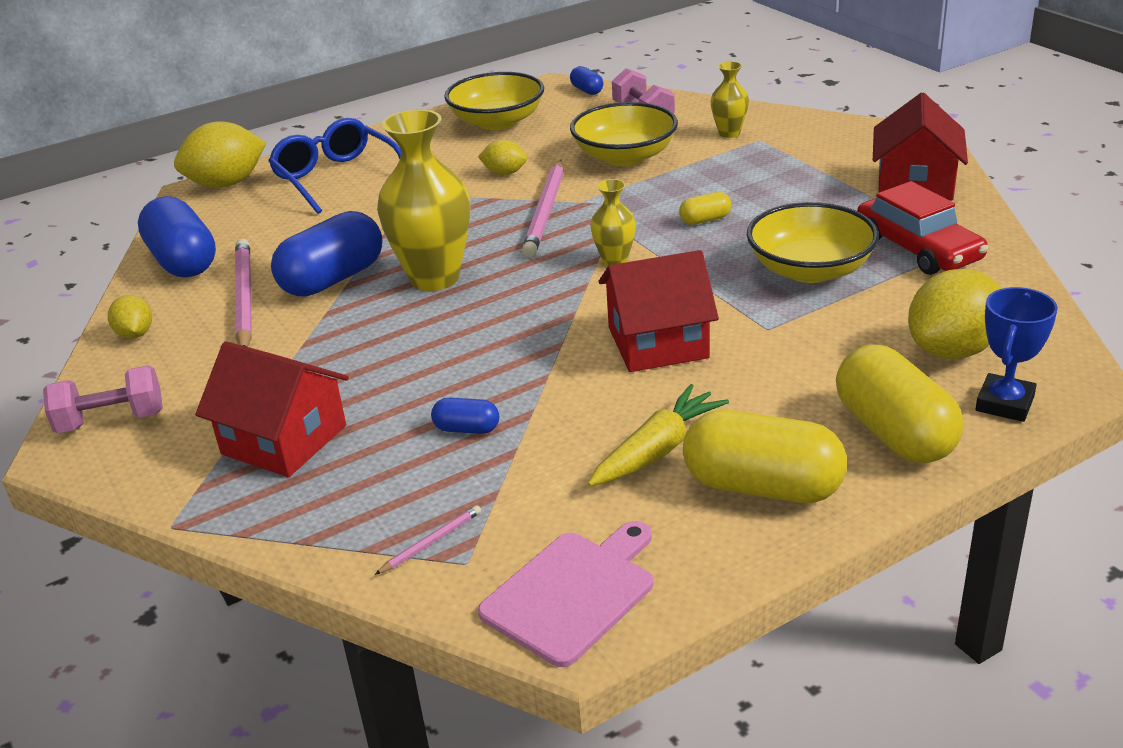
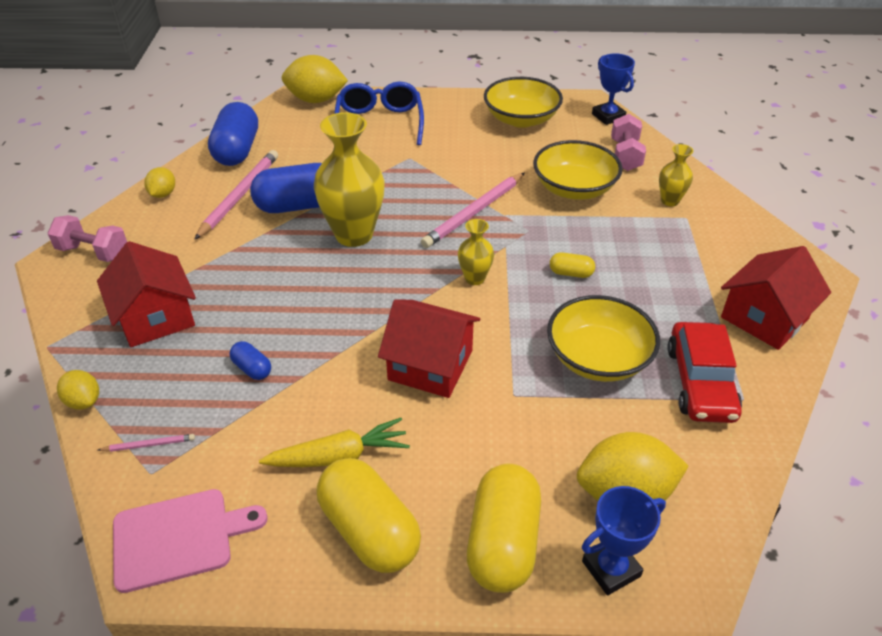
camera: 30 degrees right, 10 degrees up
(504, 173) = (481, 166): yellow lemon -> yellow lemon (84, 401)
(587, 90) = (608, 116): blue capsule -> blue trophy

